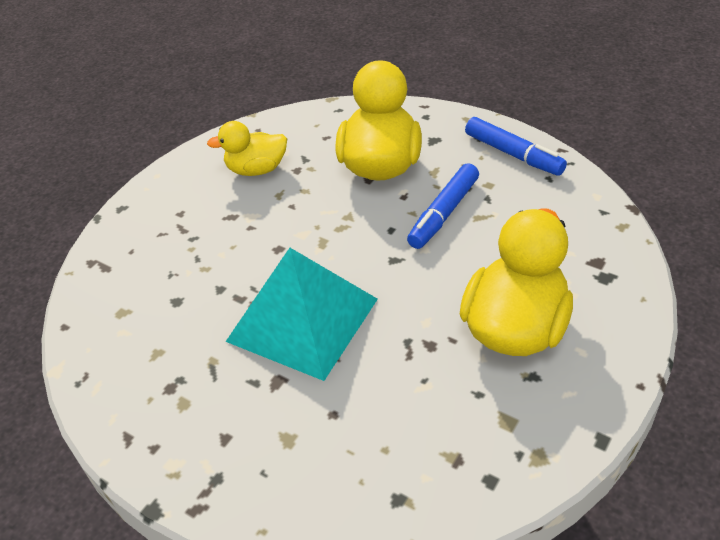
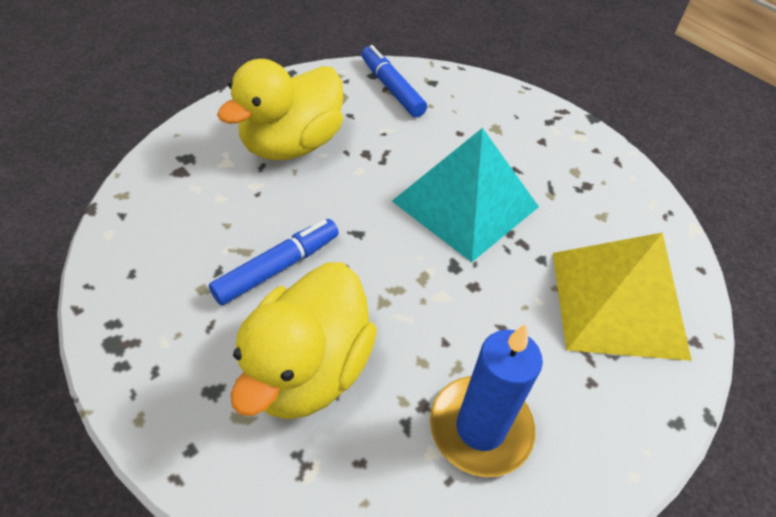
camera: 170 degrees left, 5 degrees up
(152, 272) = (618, 303): none -> yellow pyramid
(256, 169) = (480, 428): yellow duck -> blue candle
(513, 154) = (137, 323): blue marker -> blue marker (392, 89)

